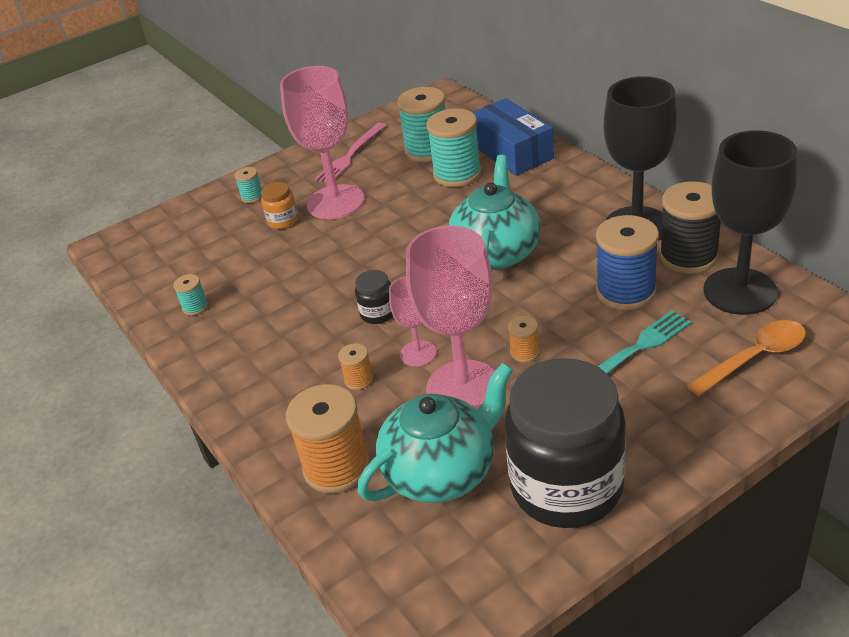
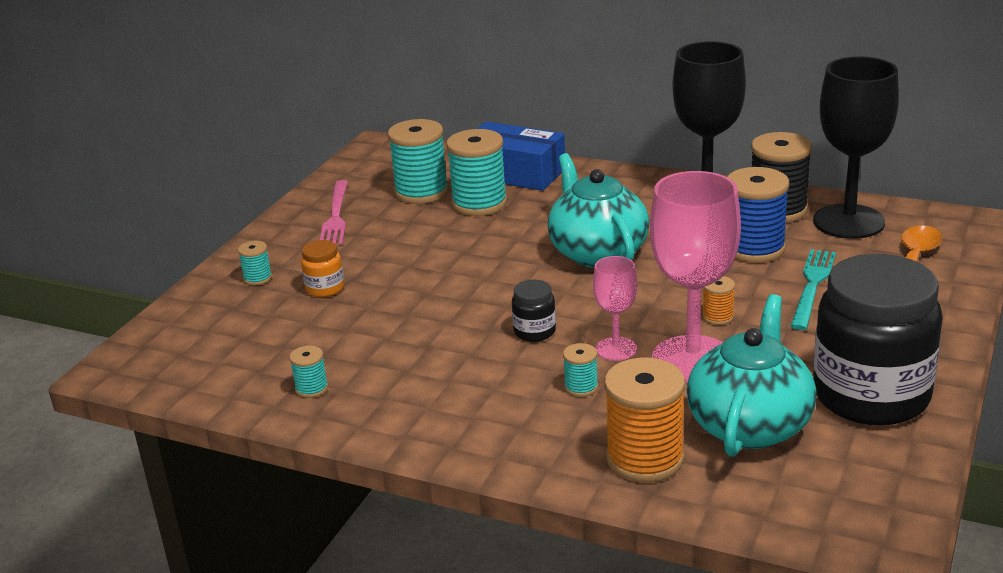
camera: 35 degrees left, 10 degrees down
(335, 202) = (369, 258): pink goblet -> none
(359, 380) = (581, 387): orange spool -> turquoise spool

